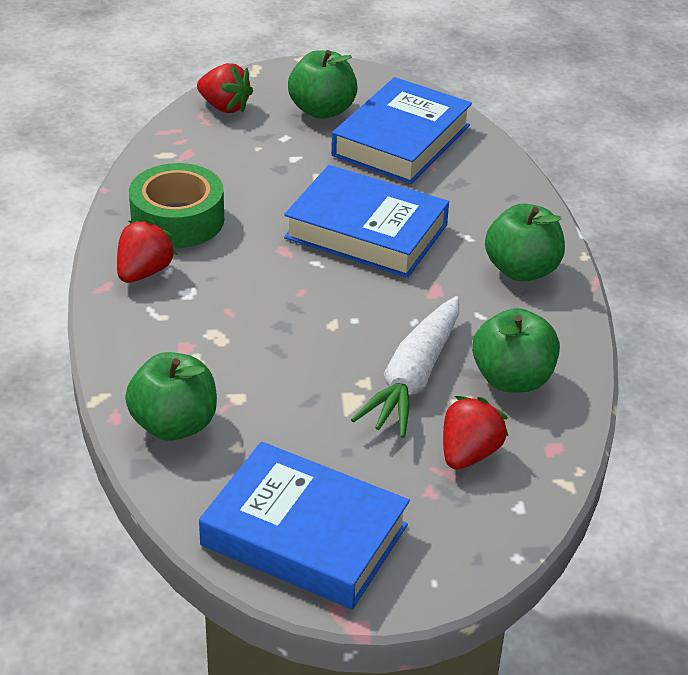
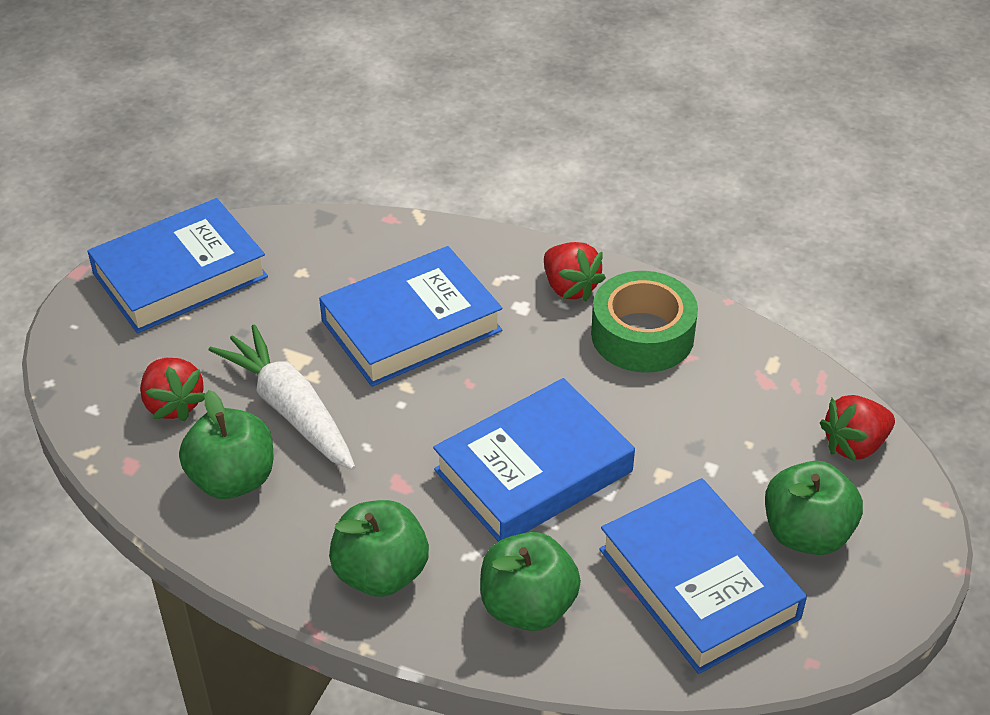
camera: 120 degrees right, 5 degrees up
(174, 425) = (354, 246): green apple -> green apple (528, 606)
(258, 346) = (411, 325): none -> blue book

